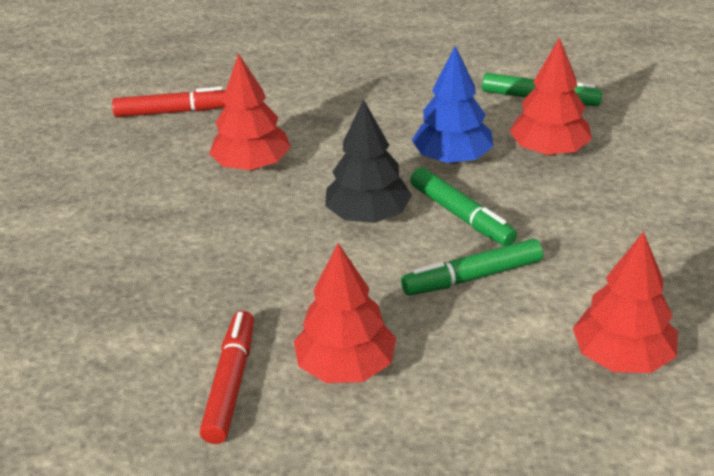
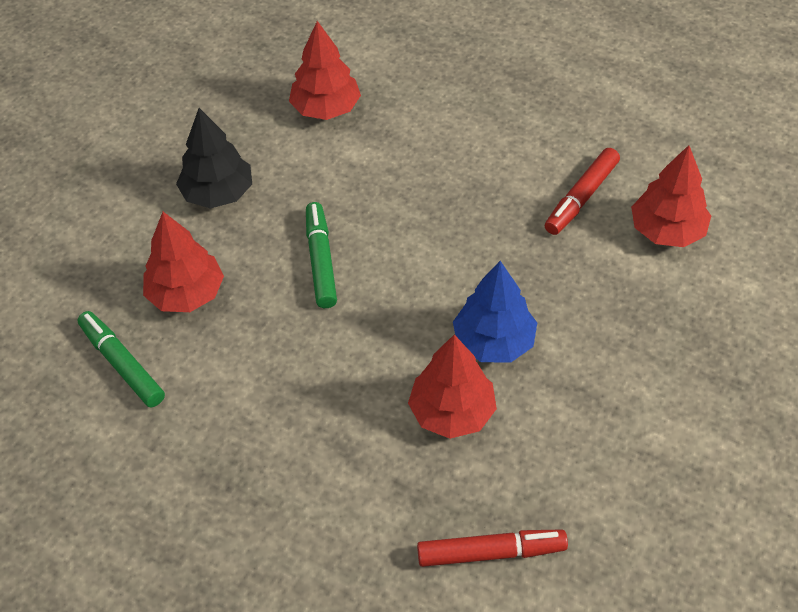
camera: 150 degrees left, 15 degrees up
(172, 112) = (490, 552): red marker -> red marker turned 150 degrees clockwise
(346, 367) = (498, 176): red tree -> red tree (667, 231)
(368, 216) = (392, 296): black tree -> black tree (218, 193)
(452, 159) = (271, 326): blue tree -> blue tree (494, 342)
(473, 277) = (362, 203): green marker -> none

